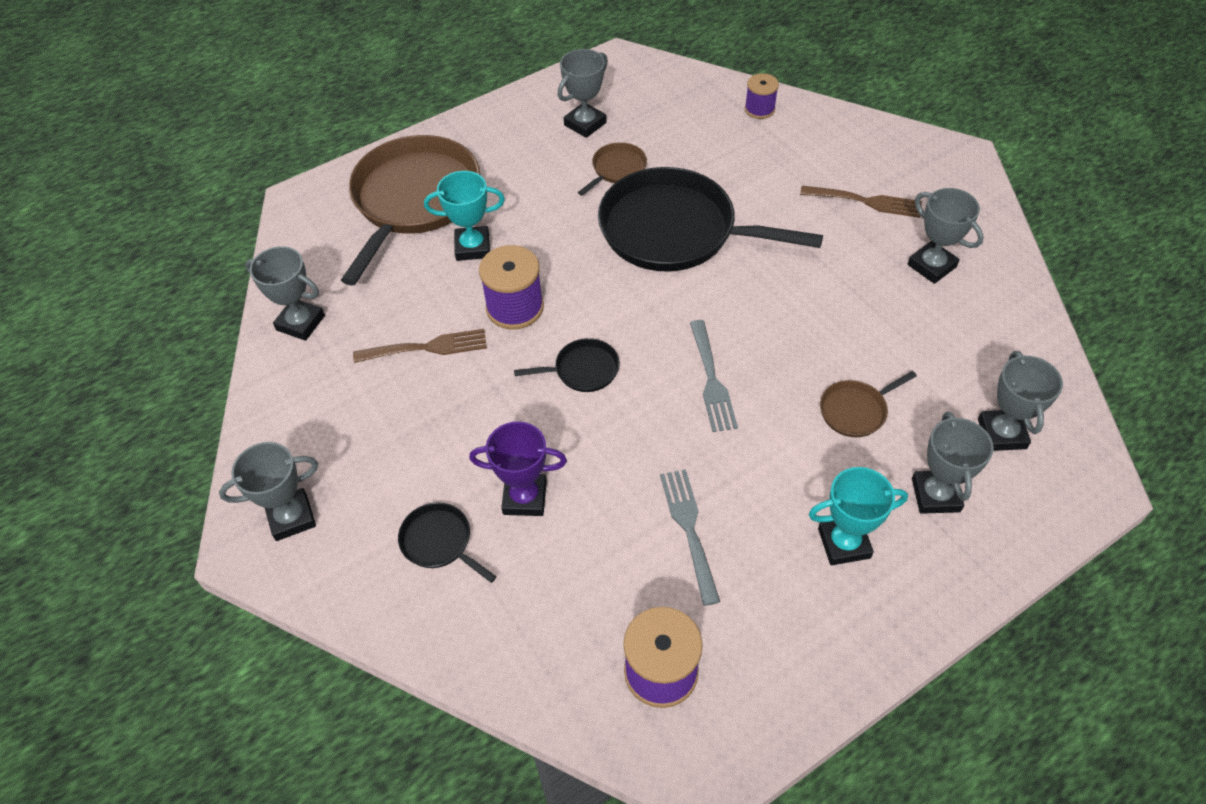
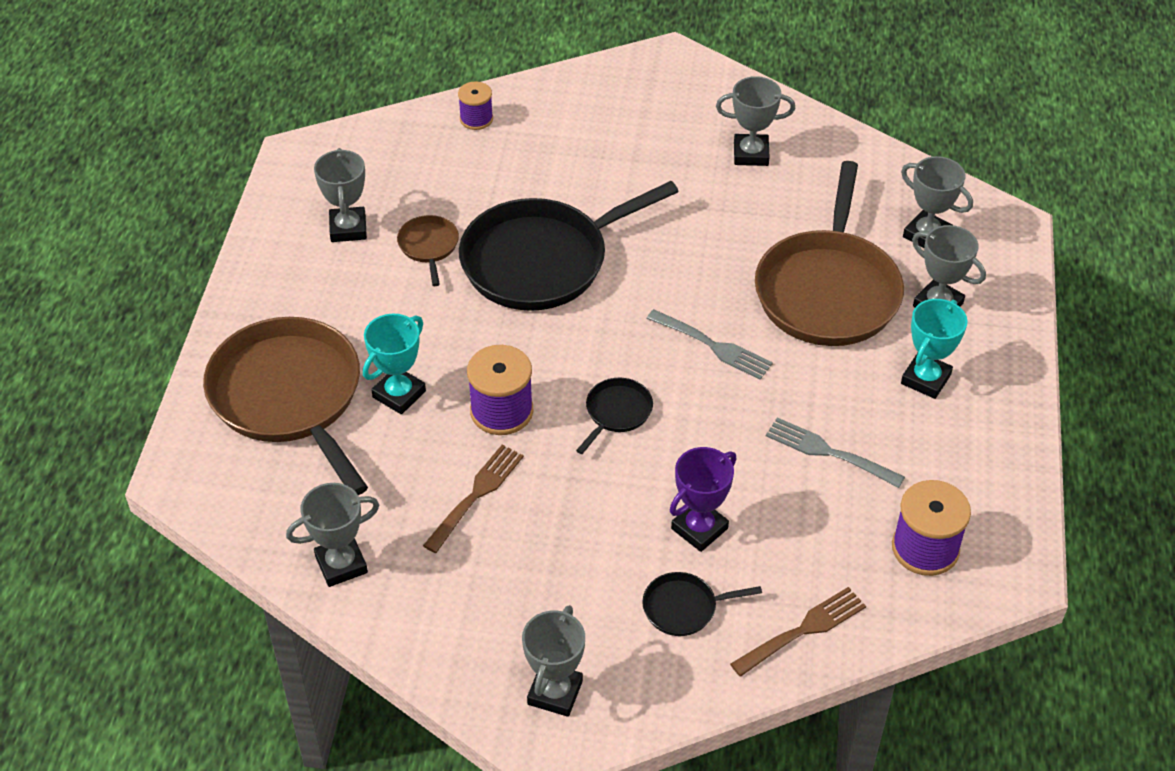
camera: 50 degrees left, 5 degrees down
(855, 411) = (828, 291): brown pan -> brown pan, size x2.33
(866, 202) = (649, 138): brown fork -> brown fork (803, 630)

